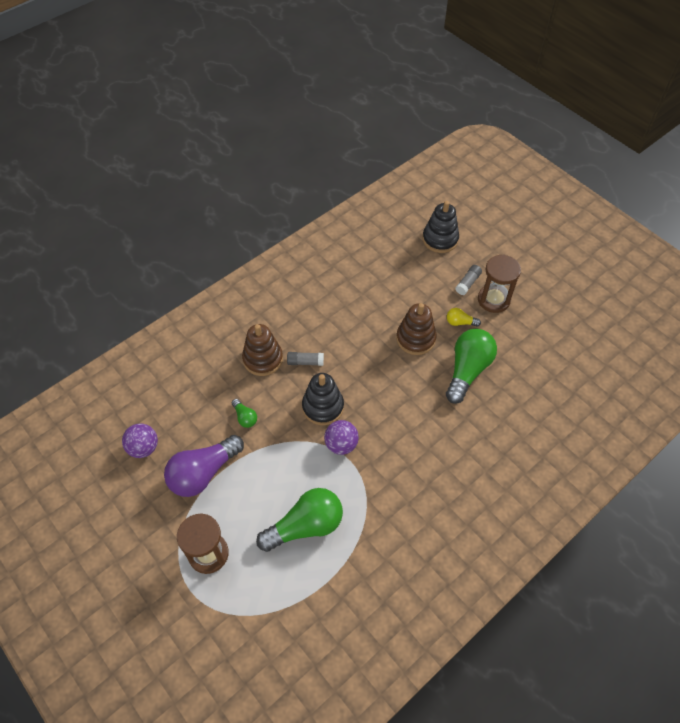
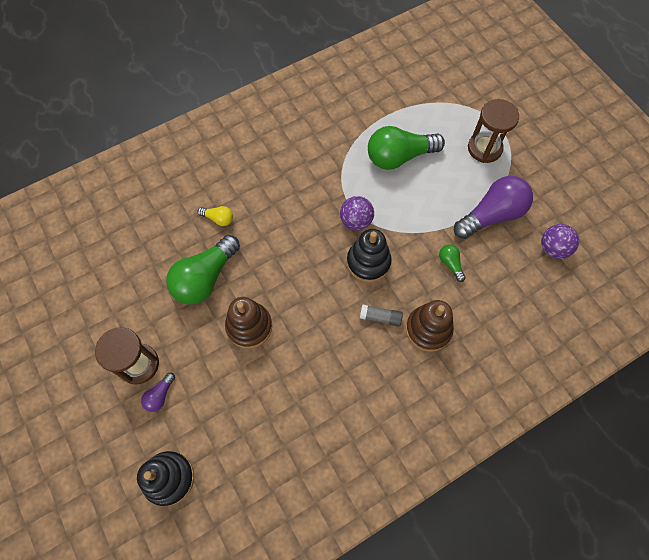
camera: 170 degrees left, 10 degrees up
(460, 322) = (191, 339): yellow light bulb -> yellow light bulb (218, 219)
(468, 283) = (160, 395): grey glue stick -> purple light bulb

